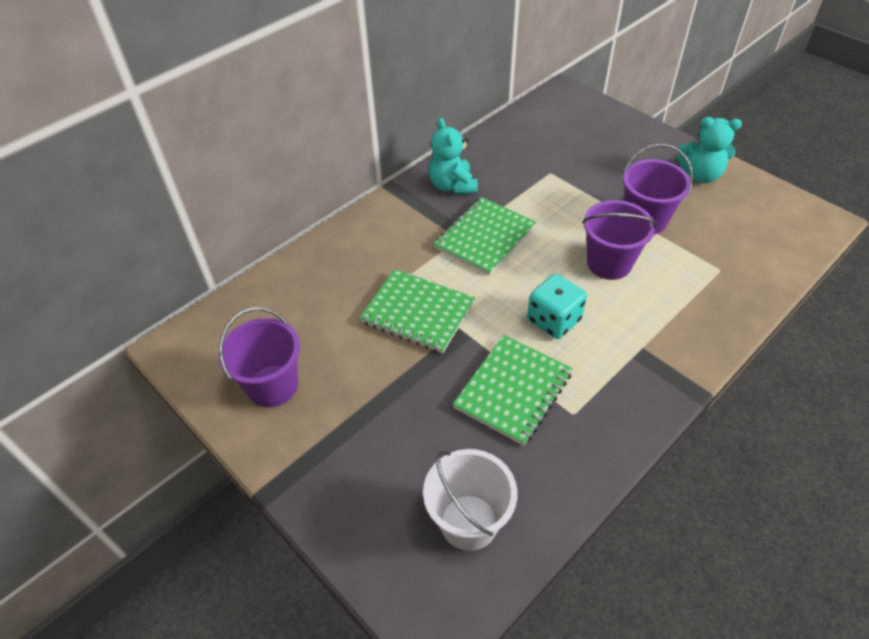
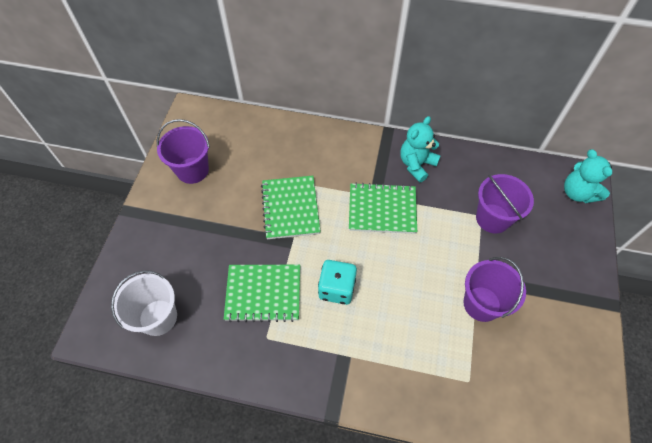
camera: 55 degrees right, 10 degrees up
(609, 263) = (416, 299): purple bucket -> purple bucket (492, 218)
(700, 175) = (571, 323): turquoise teddy bear -> turquoise teddy bear (577, 193)

